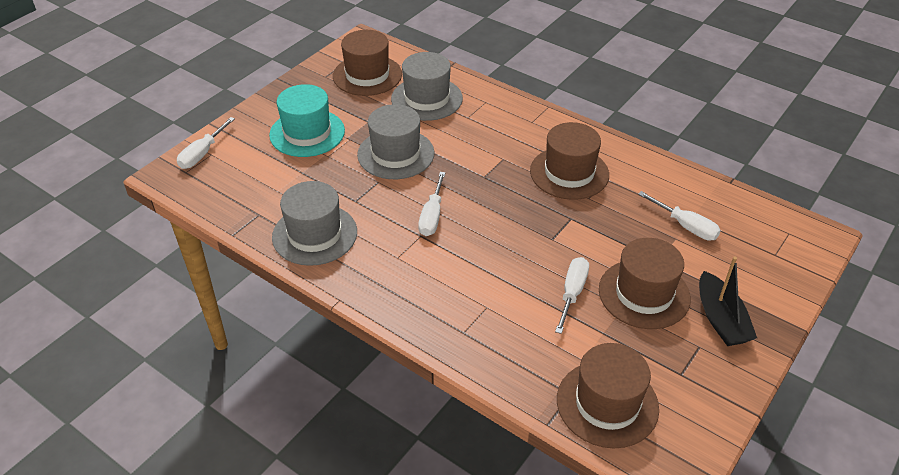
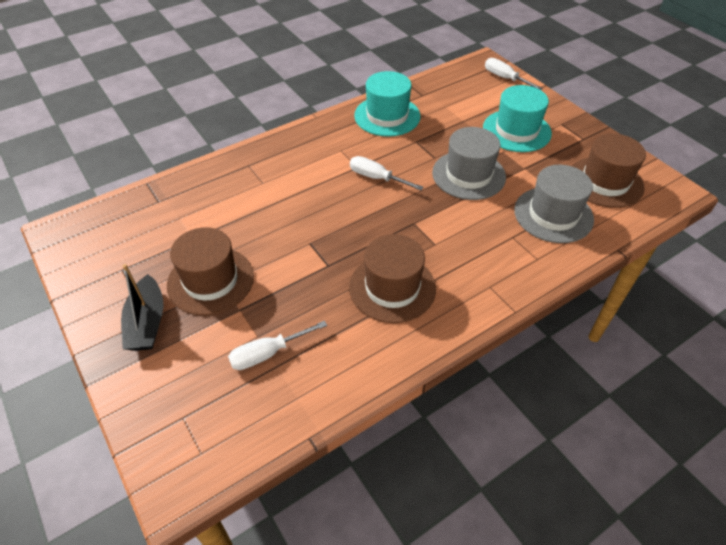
camera: 110 degrees right, 5 degrees up
(314, 234) = (387, 116): grey hat -> turquoise hat
(572, 293) = (242, 234): white screwdriver -> none
(607, 403) = (135, 217): brown hat -> none
(720, 319) = (147, 323): black boat -> black boat turned 105 degrees counterclockwise

